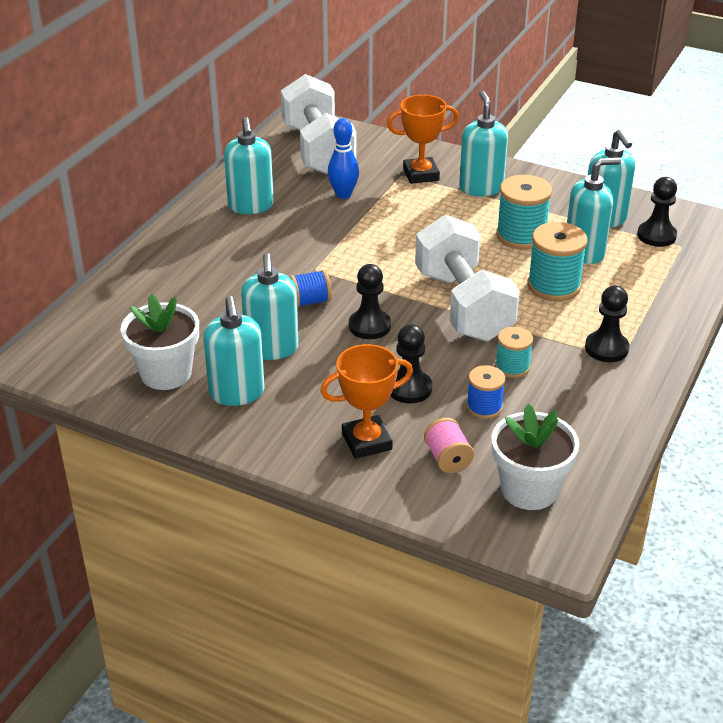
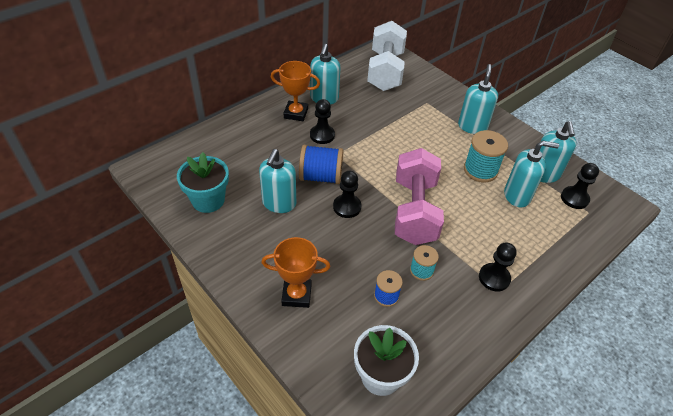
camera: 20 degrees right, 10 degrees up
(166, 373) = (208, 200): white flower pot -> turquoise flower pot
(237, 393) = (240, 229): turquoise soap dispenser -> none
(310, 301) = (321, 177): blue spool -> blue spool, size x1.67
(343, 194) = (383, 106): blue bowling pin -> none
(409, 388) = (346, 263): black pawn -> black pawn (322, 135)
(421, 174) = (439, 106): orange trophy -> orange trophy (296, 113)
(447, 459) = (340, 328): pink spool -> none
(463, 305) = (414, 211): white dumbbell -> pink dumbbell
(554, 286) = (482, 216): turquoise spool -> none

